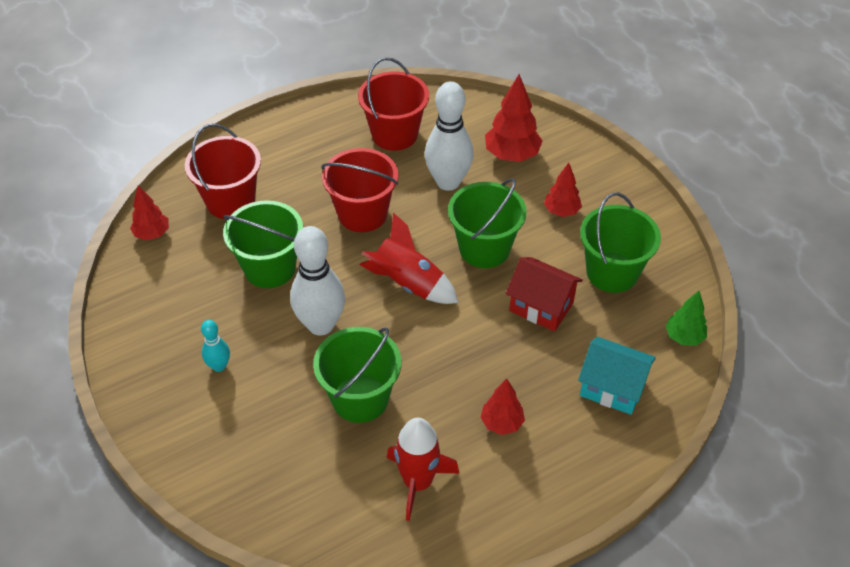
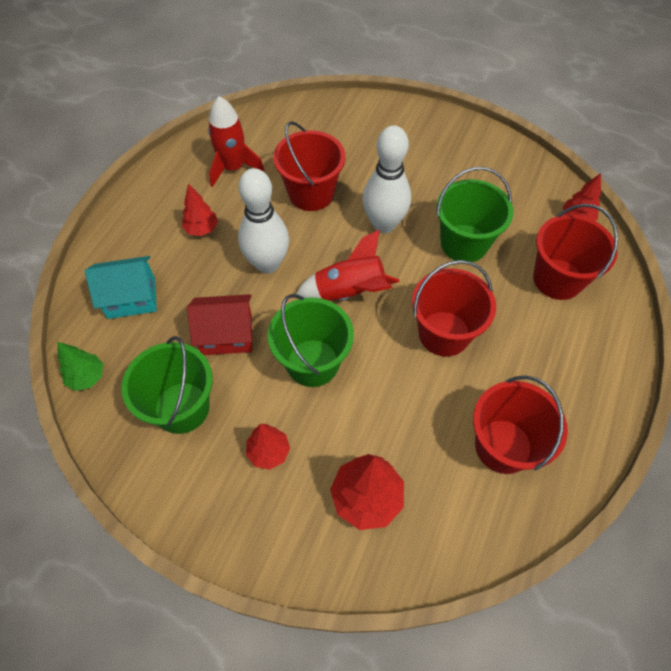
camera: 145 degrees right, 10 degrees up
(219, 366) = (421, 163): turquoise bowling pin -> none
(360, 398) = (311, 193): green bucket -> red bucket
(448, 182) = (401, 418): white bowling pin -> white bowling pin (267, 264)

